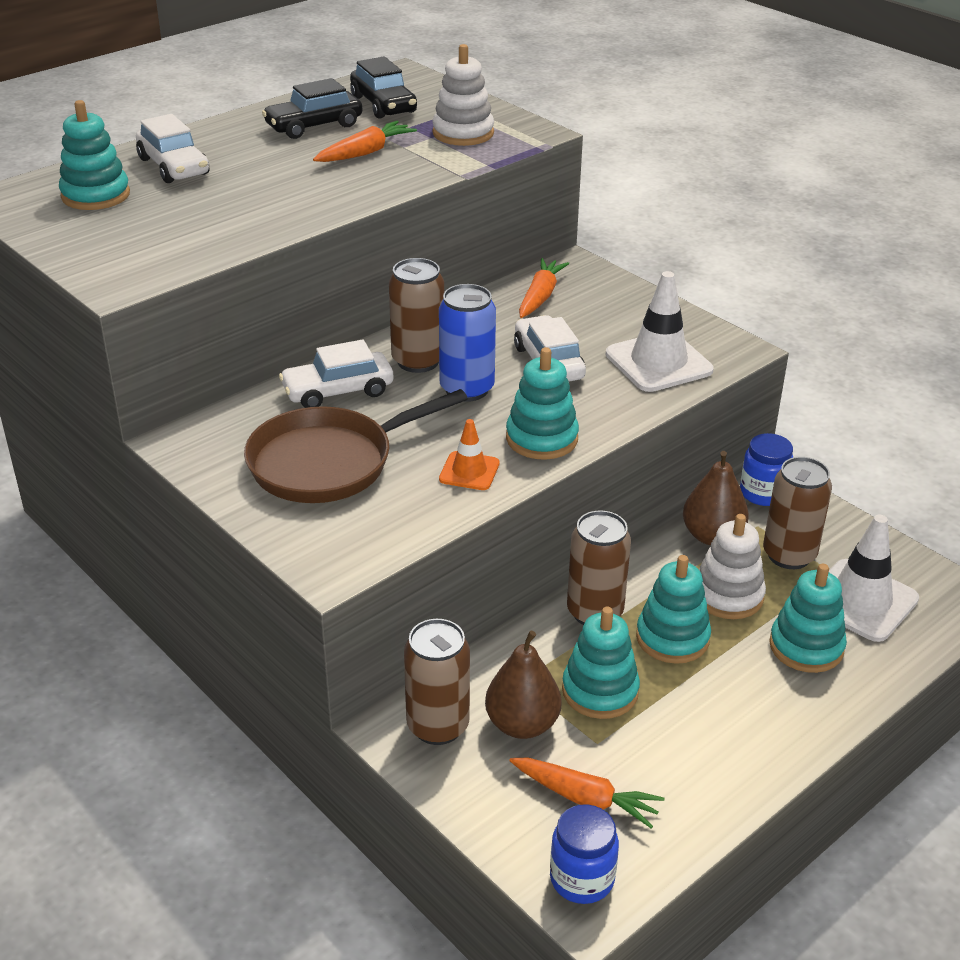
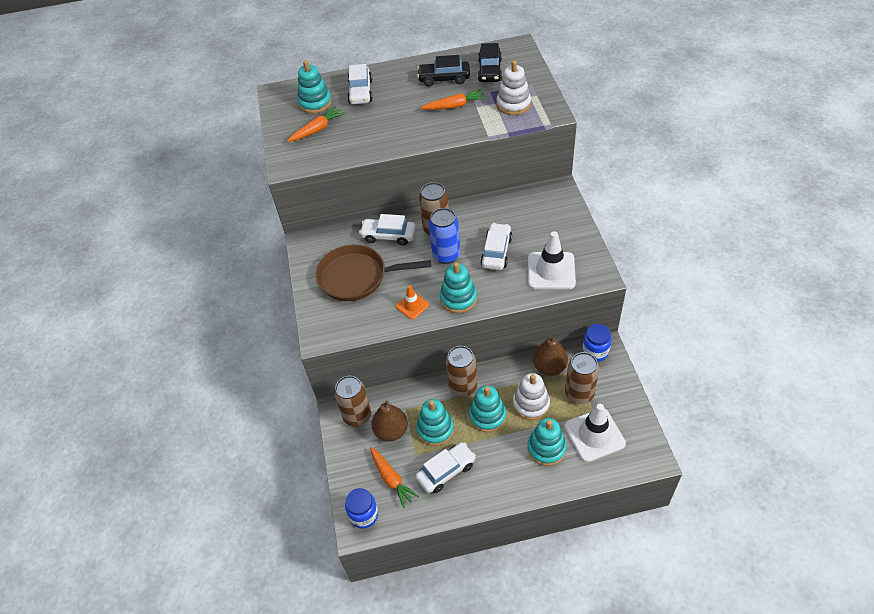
camera: 35 degrees right, 15 degrees up
(540, 296) = (525, 206): orange carrot -> orange carrot (317, 129)
(673, 745) = (446, 471): none -> white car

